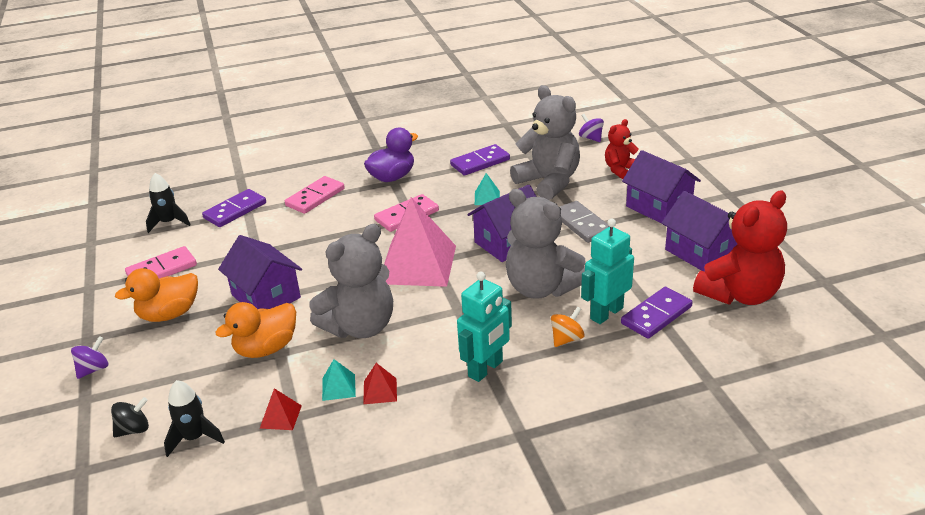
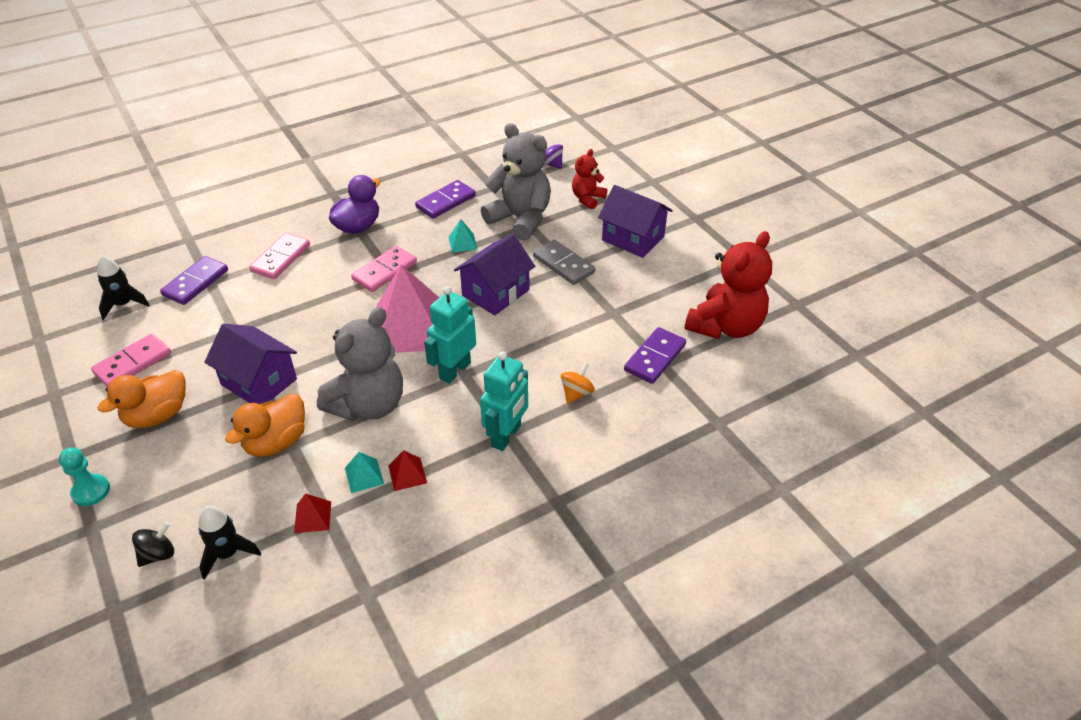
camera: 15 degrees left, 10 degrees up
(94, 369) = (91, 491): purple spinning top -> turquoise pawn
(541, 288) = (540, 340): grey teddy bear -> none
(606, 313) = (608, 361): turquoise robot -> turquoise robot (454, 370)
(700, 252) = (681, 284): purple house -> none

